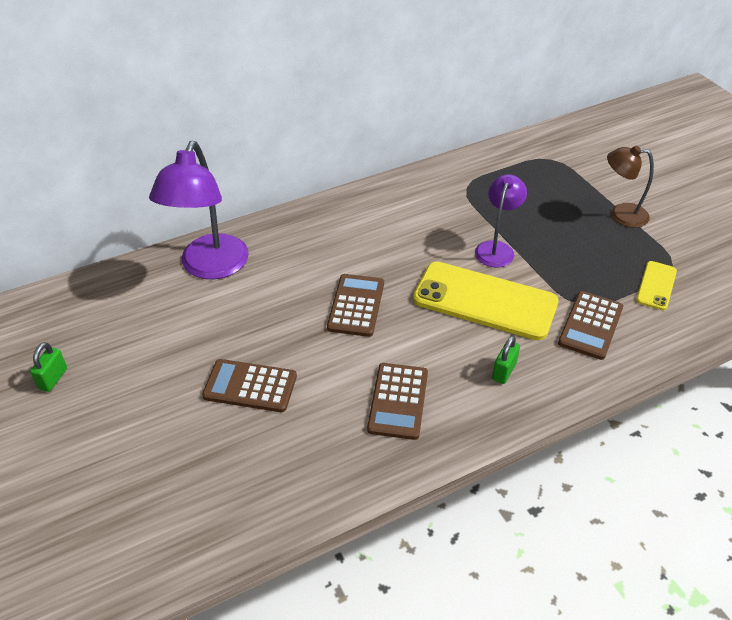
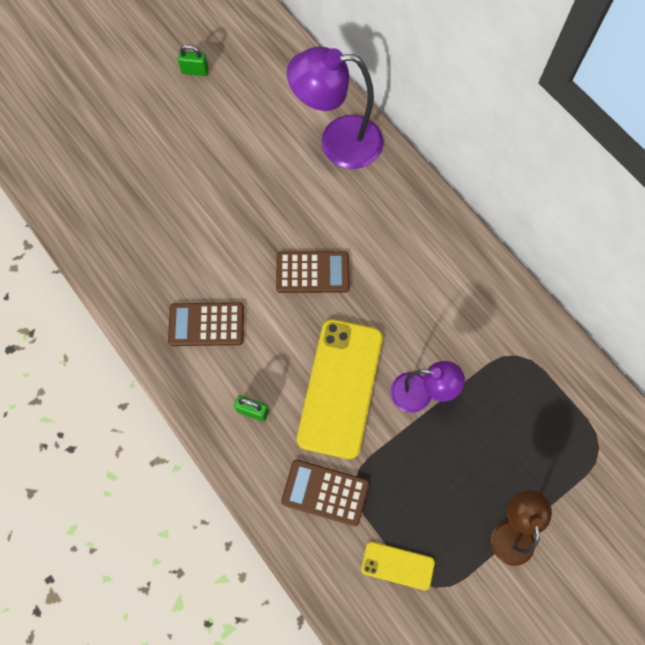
camera: 80 degrees right, 25 degrees up
(250, 386) = (206, 208): brown calculator -> none

